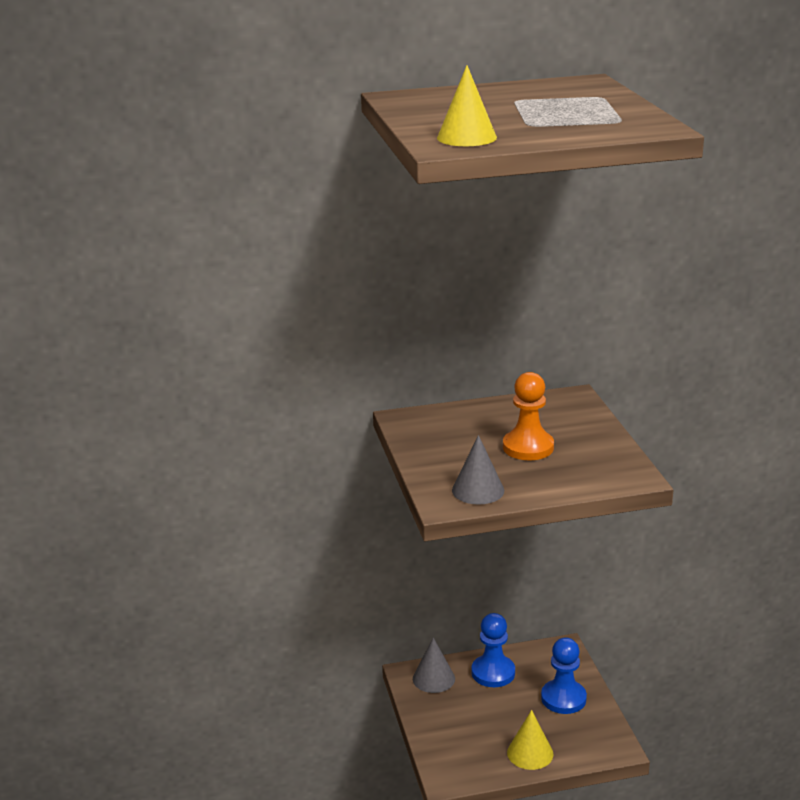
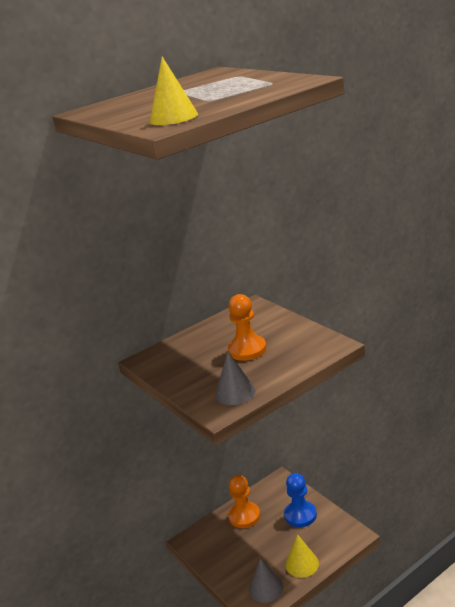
camera: 20 degrees left, 0 degrees up
(433, 678) = (207, 537): grey cone -> grey cone (266, 588)
(493, 673) = (244, 516): blue pawn -> orange pawn

